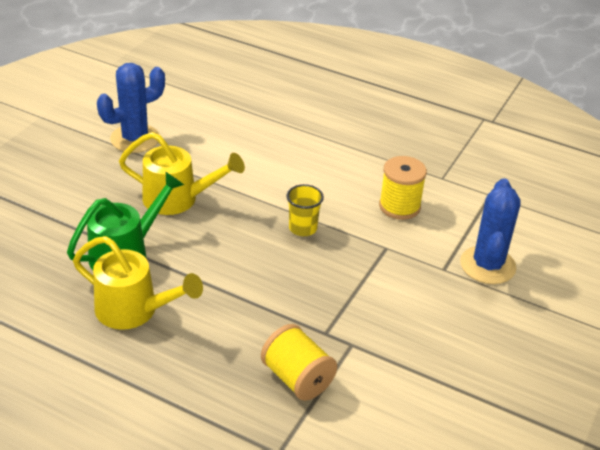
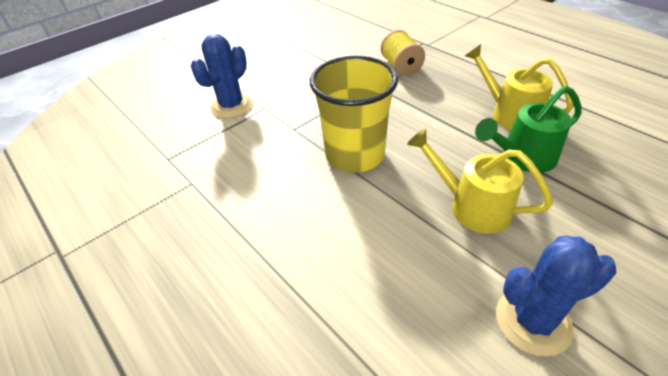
camera: 155 degrees left, 5 degrees up
(303, 228) = (355, 155): yellow cup -> yellow cup, size x2.27
(399, 206) = (256, 161): yellow spool -> none

